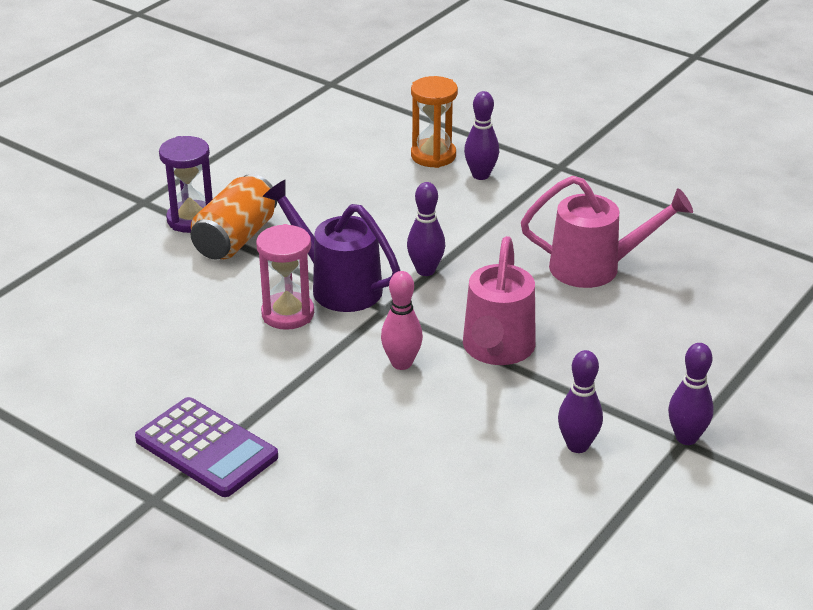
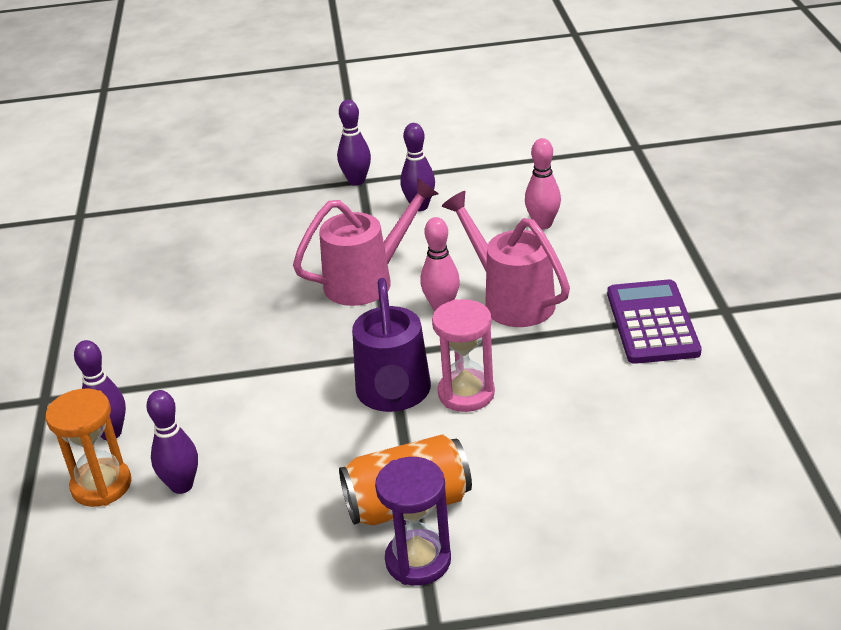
camera: 130 degrees left, 0 degrees up
(425, 270) = (311, 367): purple bowling pin -> purple bowling pin (181, 485)
(431, 496) = (543, 224): none -> pink bowling pin
(595, 268) = (202, 297): pink watering can -> pink watering can (511, 300)

